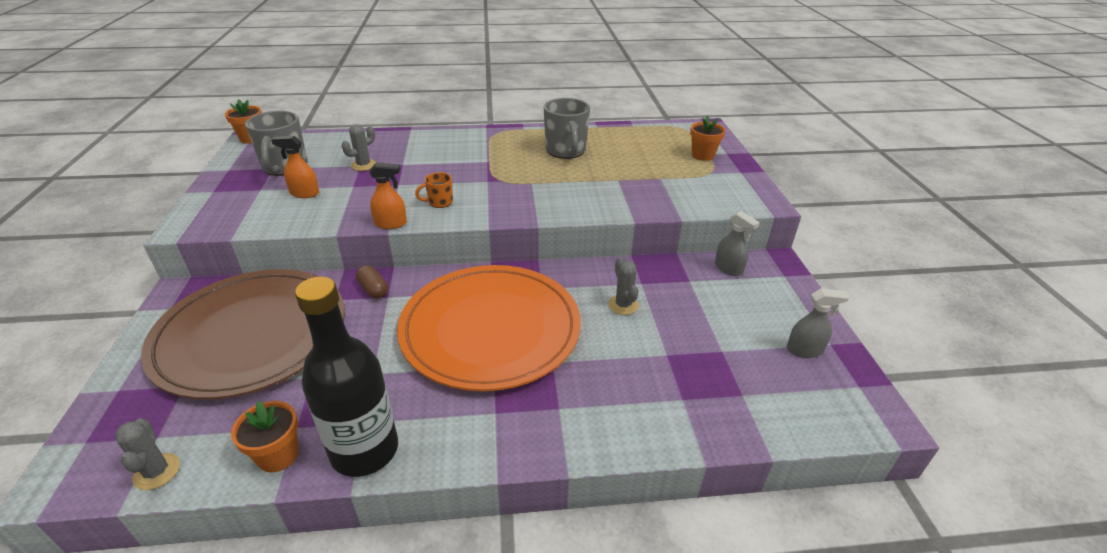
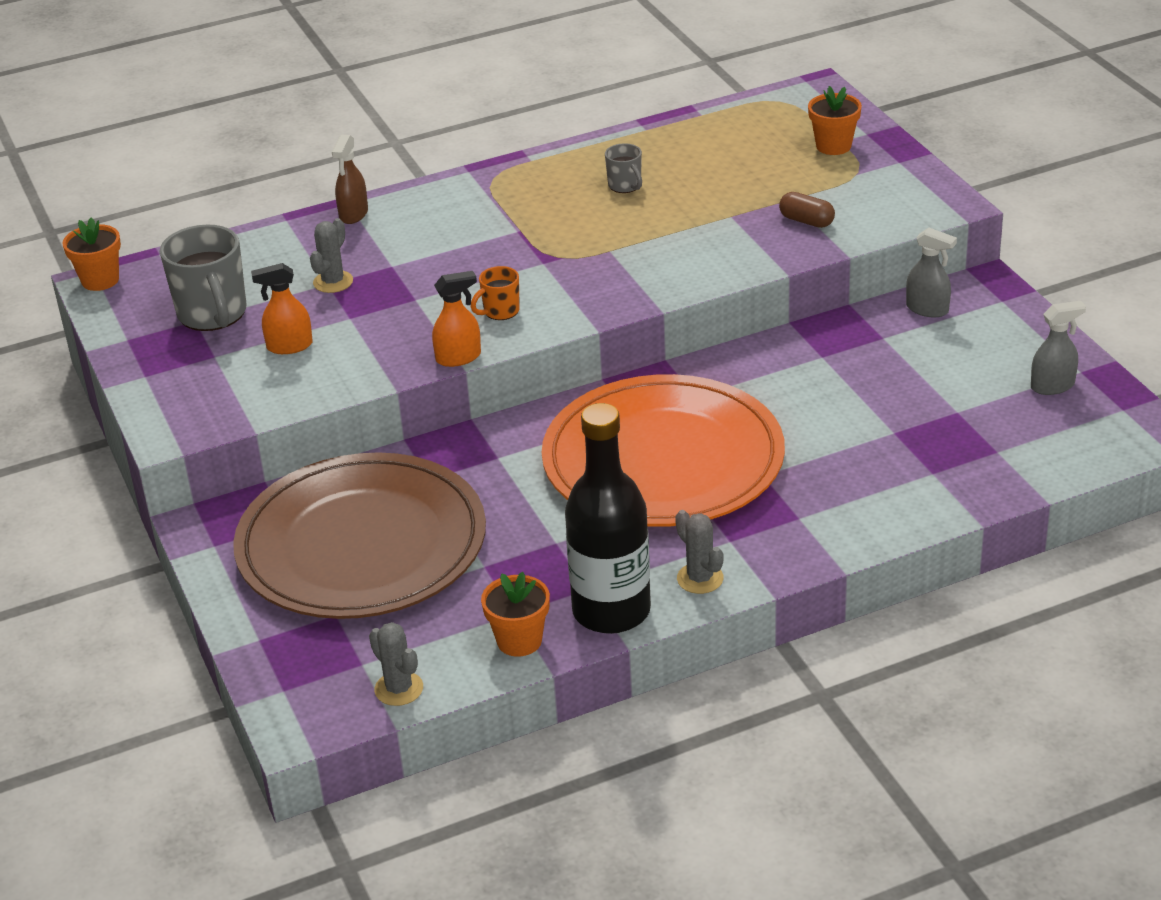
camera: 15 degrees left, 0 degrees up
(373, 289) = (470, 454): brown capsule -> brown capsule (806, 221)
(408, 135) = (353, 214): none -> brown spray bottle
(566, 151) = (625, 186): grey mug -> grey mug, size x0.51
(623, 305) = (813, 389): grey cactus -> grey cactus (700, 578)

